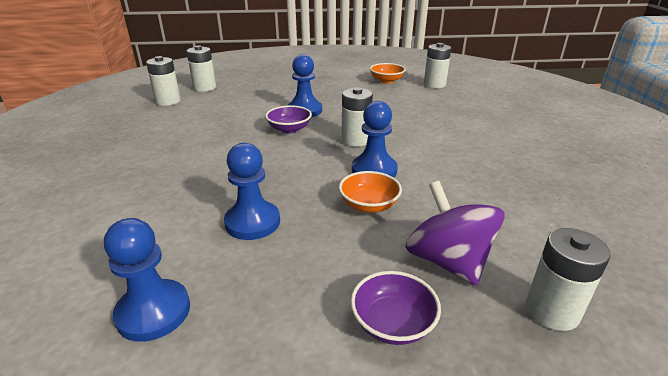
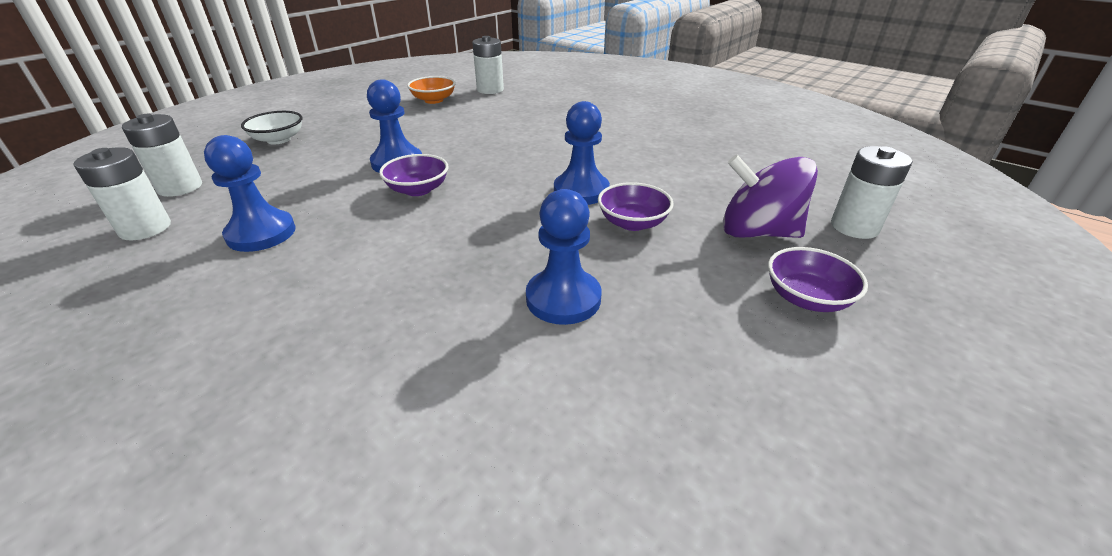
camera: 45 degrees left, 5 degrees up
(153, 312) = (638, 445): blue pawn -> blue pawn (261, 233)
(274, 78) = (278, 140): none -> white bowl
(355, 140) = (512, 171): white battery -> none
(369, 205) = (632, 223): orange bowl -> purple bowl

